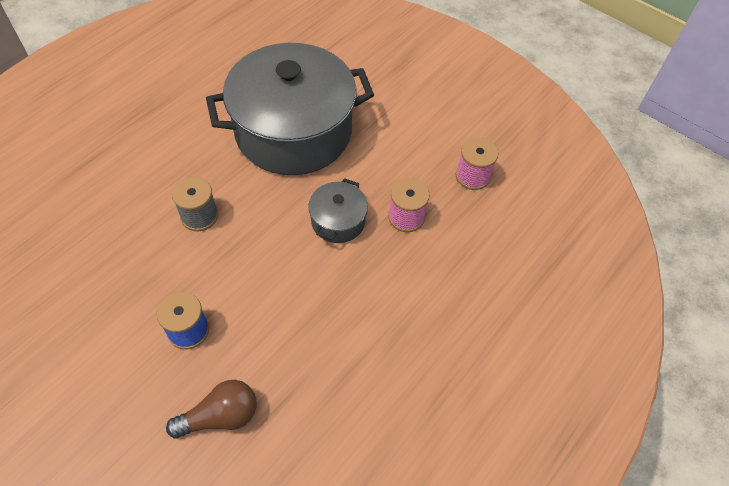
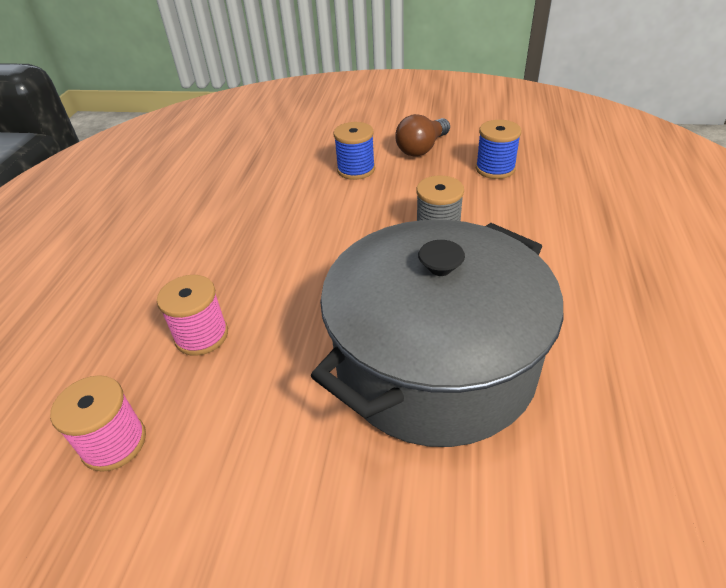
camera: 155 degrees right, 15 degrees down
(86, 254) = (495, 169): none -> blue spool
(220, 416) = (287, 150): brown light bulb -> brown light bulb (422, 148)
(338, 221) = (286, 292): grey pot -> none

